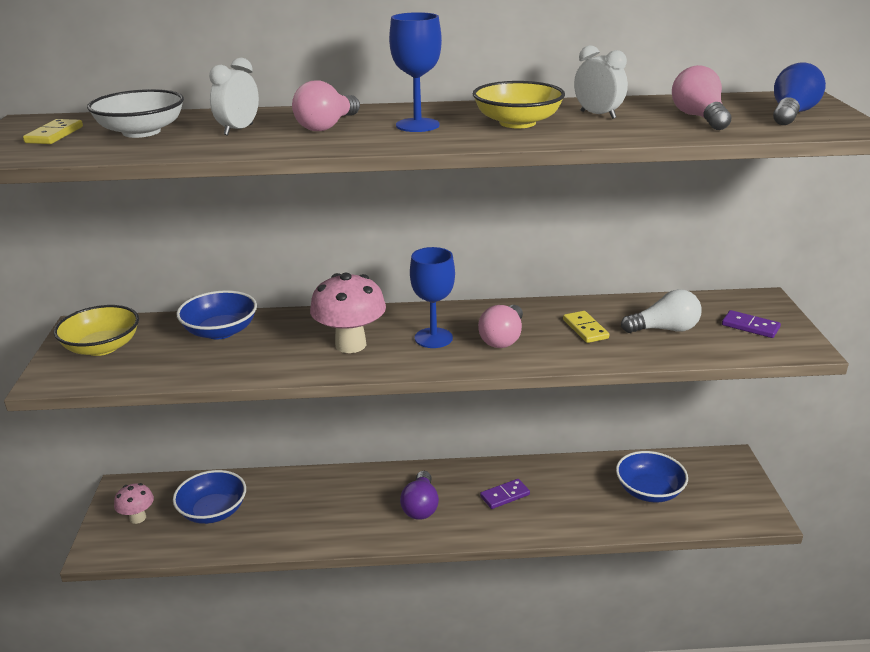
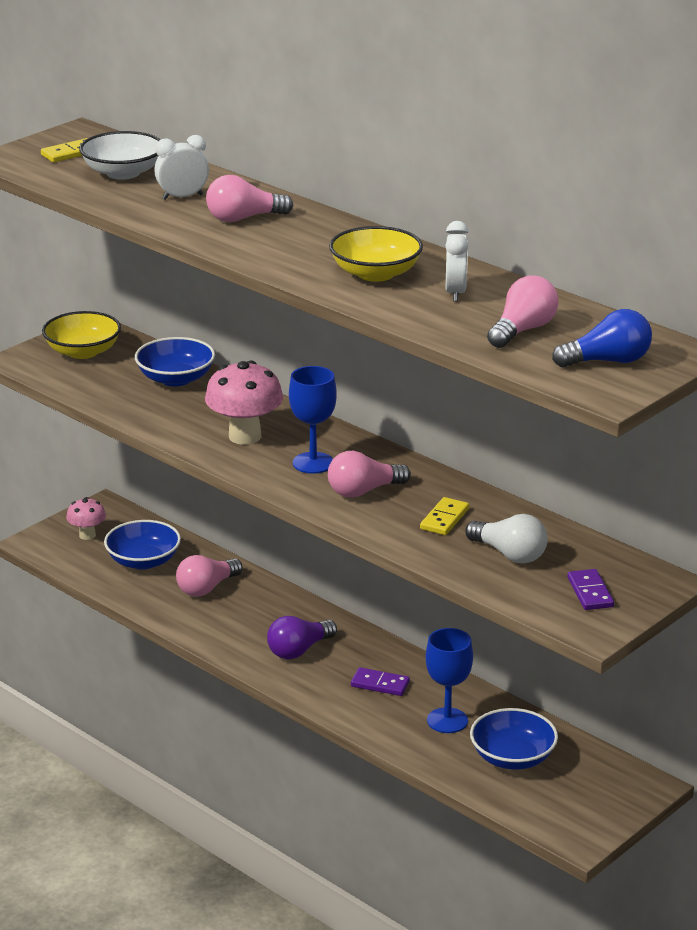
camera: 45 degrees right, 0 degrees up
(291, 502) = (207, 588): none -> pink light bulb
(417, 125) = (303, 244): blue goblet -> blue goblet (447, 720)

